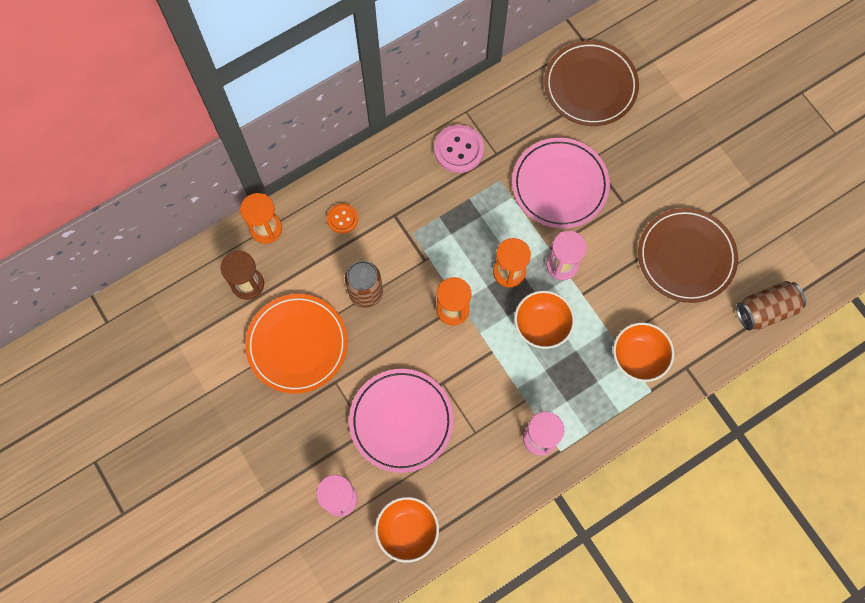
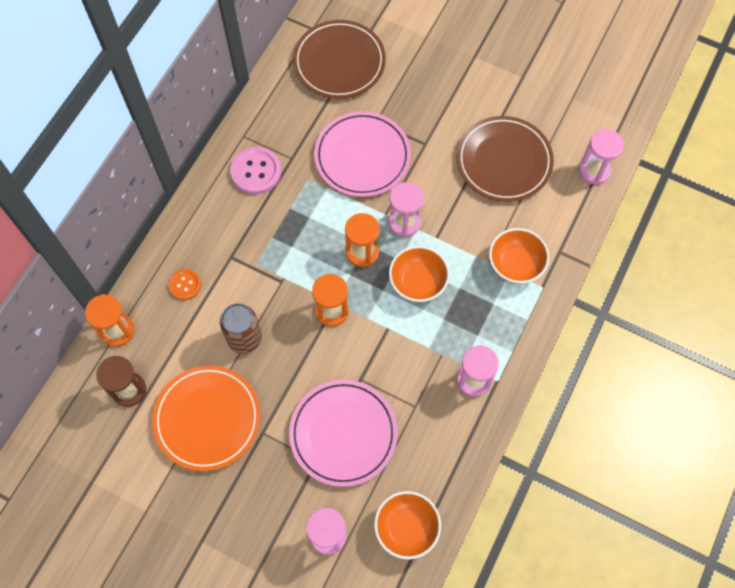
camera: 30 degrees left, 5 degrees down
(765, 310) = (594, 170): brown can -> pink hourglass

